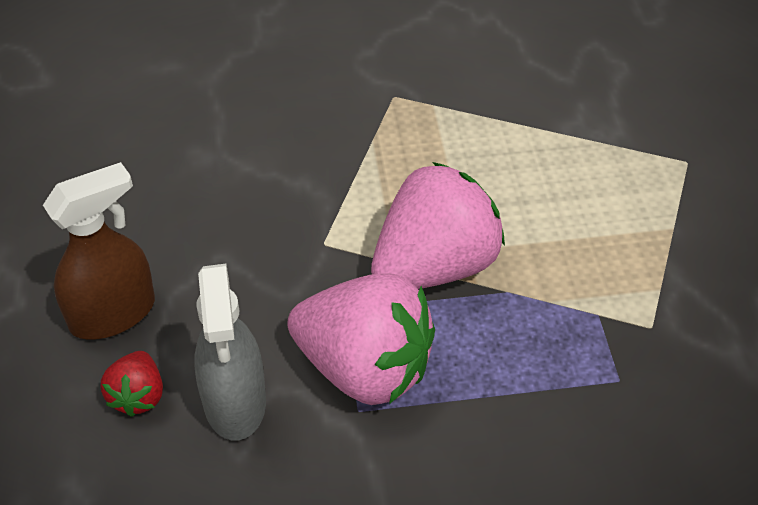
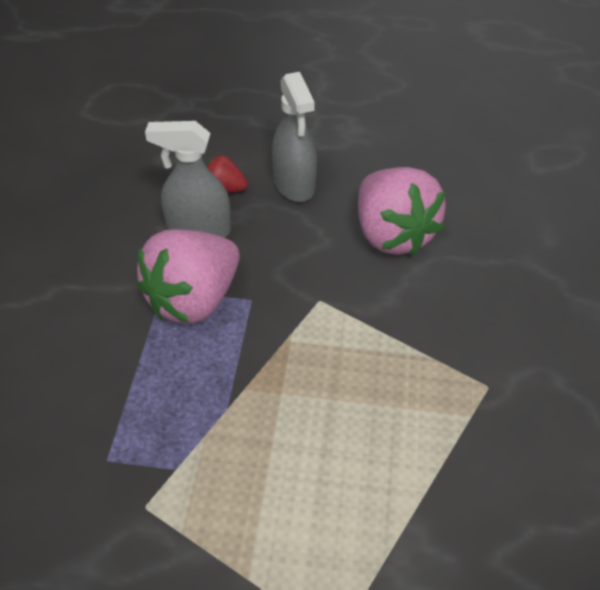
camera: 105 degrees right, 0 degrees up
(113, 314) = (294, 184): brown spray bottle -> grey spray bottle
(434, 266) = (271, 365): pink strawberry -> pink strawberry (392, 235)

